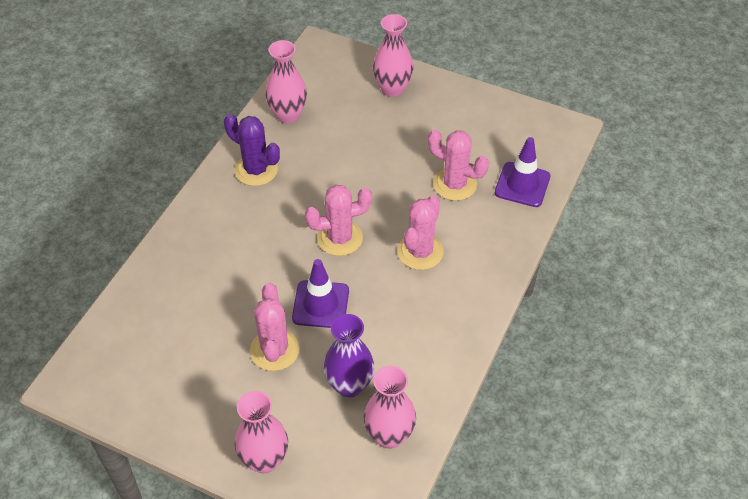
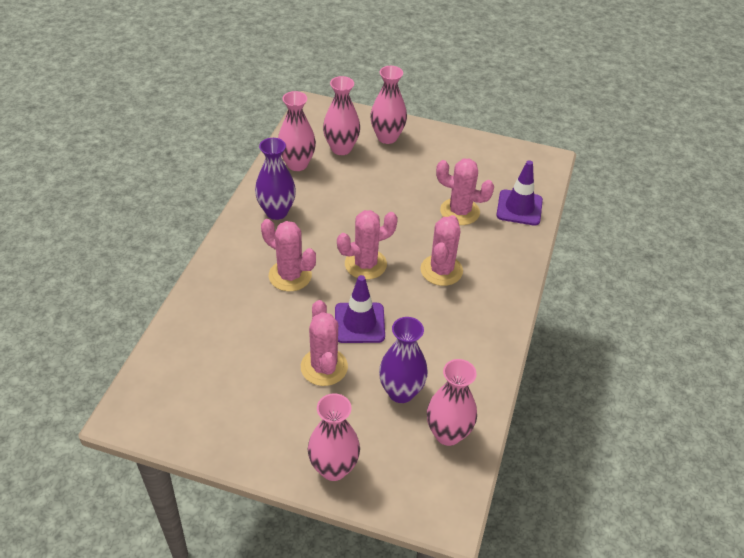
camera: 10 degrees left, 5 degrees down
(256, 170) = (276, 212): purple cactus -> purple vase
(257, 245) = (290, 275): none -> pink cactus
(339, 99) = (341, 148): none -> pink vase

